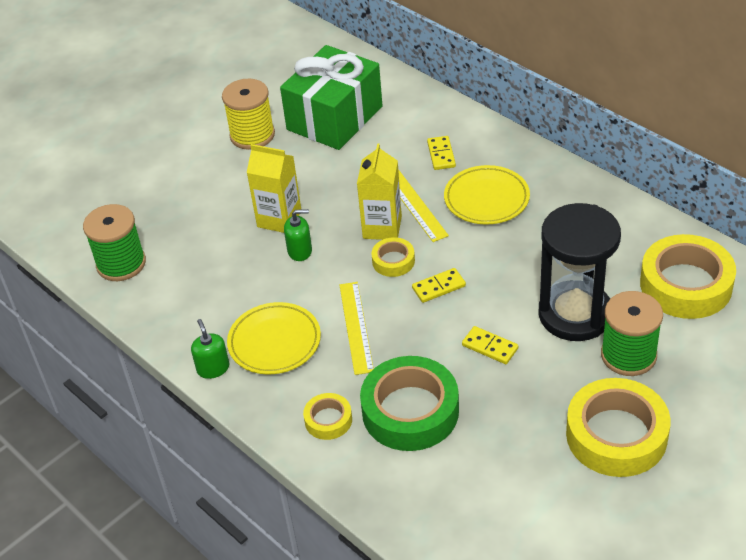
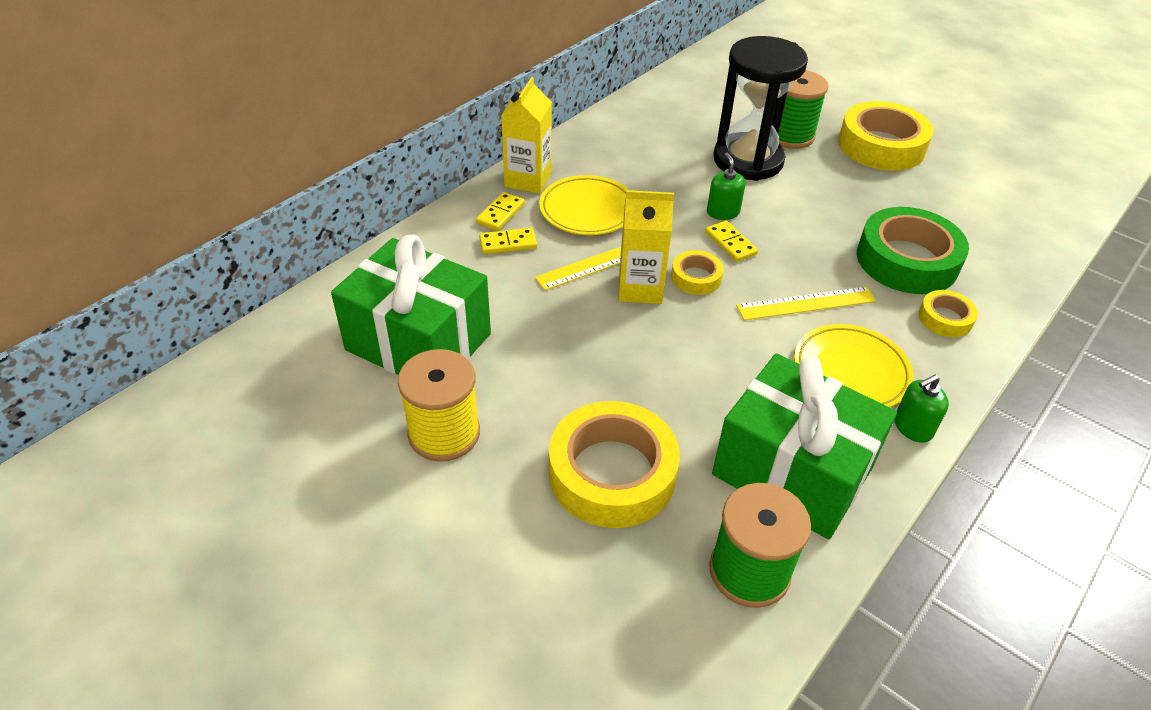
camera: 100 degrees left, 0 degrees up
(188, 293) = (792, 471): none -> green gift
(279, 219) = (632, 385): yellow carton -> yellow carton (528, 180)
(300, 251) = (691, 360): green soap dispenser -> green soap dispenser (723, 212)
(490, 347) = (805, 210): yellow domino -> yellow domino (500, 214)
(686, 285) = (697, 103): yellow tape -> yellow tape (612, 473)

